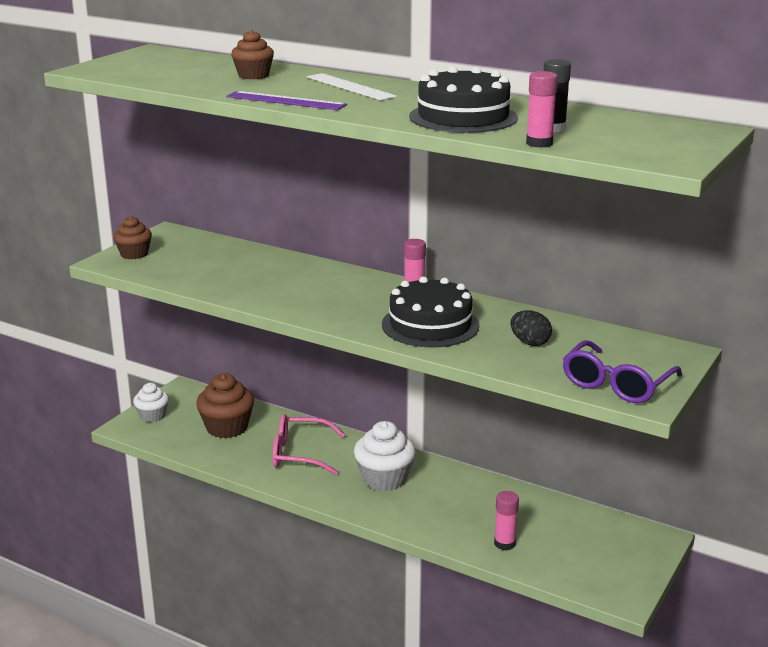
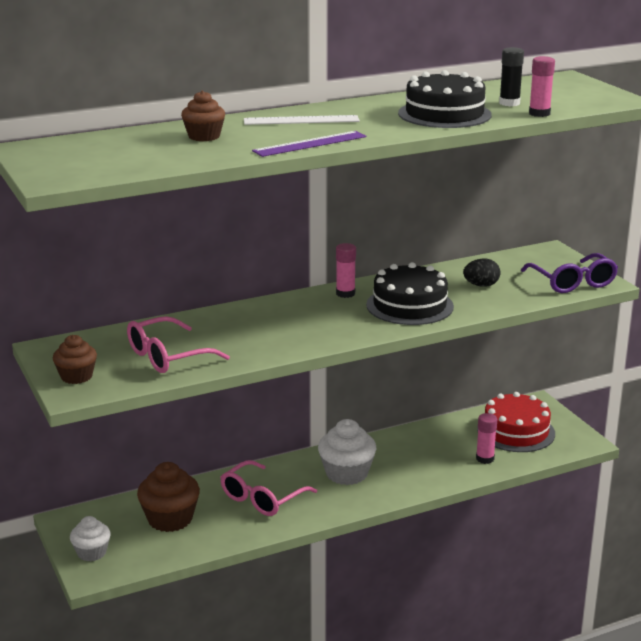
camera: 55 degrees left, 0 degrees up
(201, 270) = (167, 357): none -> pink glasses
(582, 544) = (516, 431): none -> red cake

